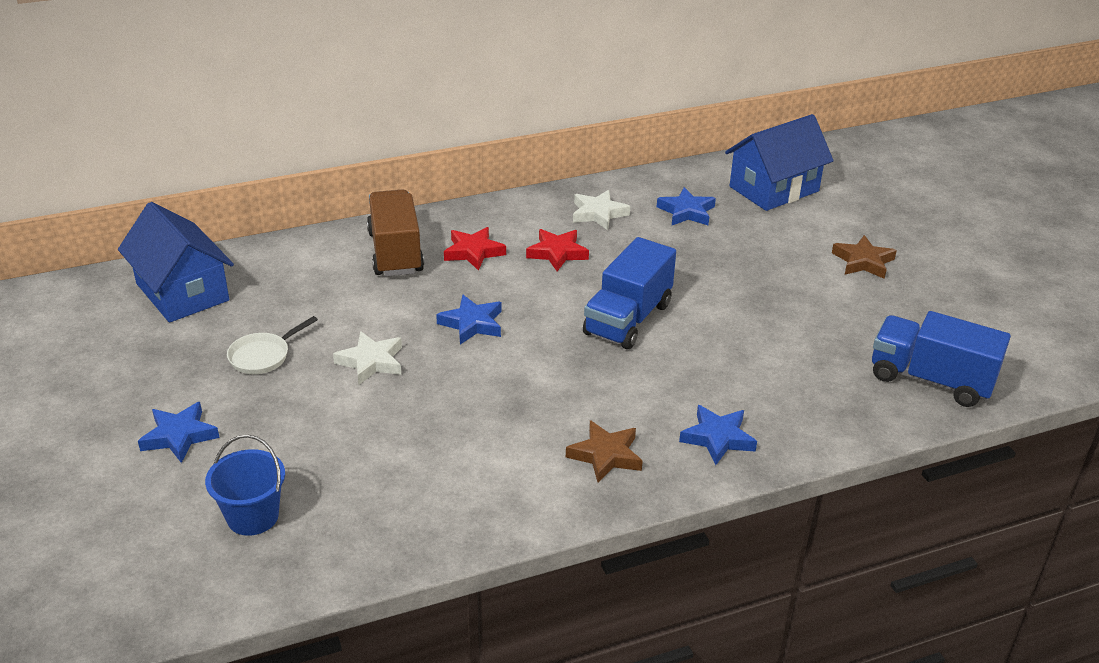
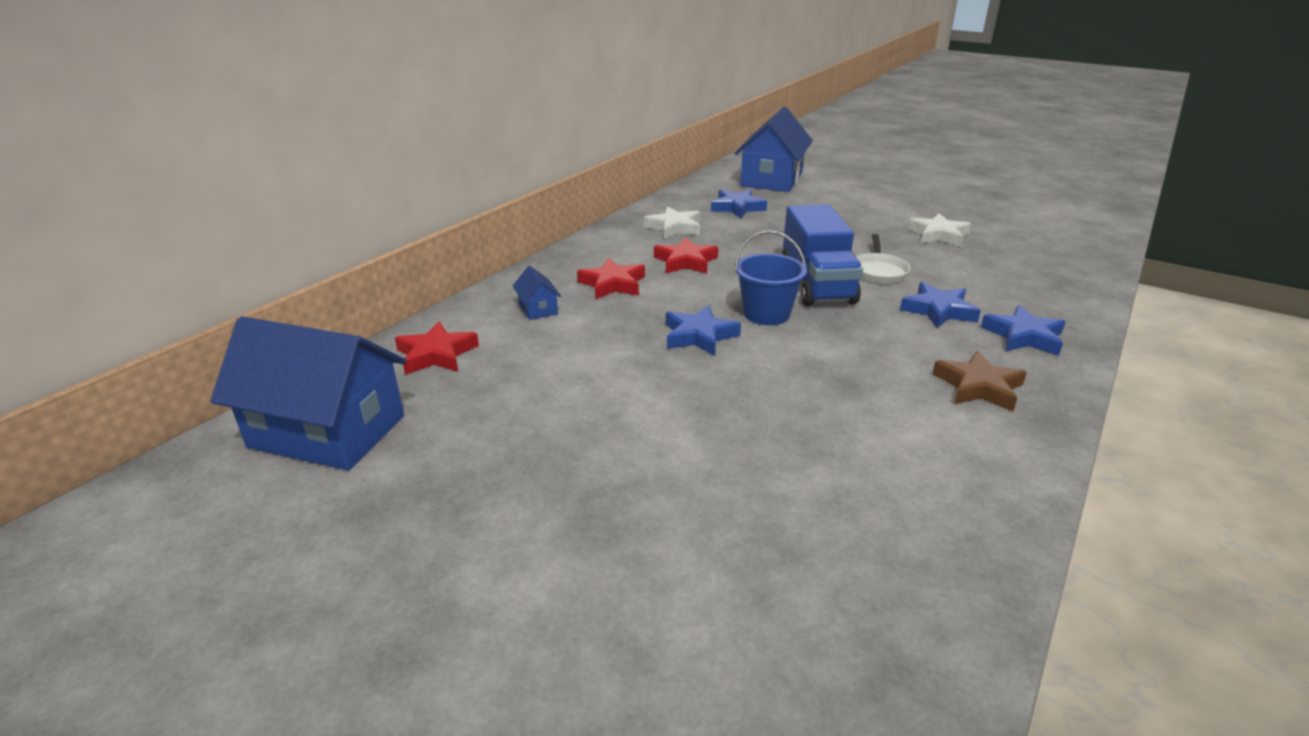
camera: 35 degrees left, 5 degrees down
(179, 436) = (535, 596): blue star -> blue star (938, 310)
(253, 516) = (771, 642): blue bucket -> blue bucket (766, 314)
(263, 356) = (524, 453): white pan -> white pan (878, 271)
(292, 263) = (436, 354): none -> red star
(371, 362) = (654, 406): white star -> white star (938, 235)
(395, 252) = (538, 309): brown truck -> blue house
(863, 261) = (899, 200): brown star -> none
(930, 380) = (1061, 247): blue truck -> none

